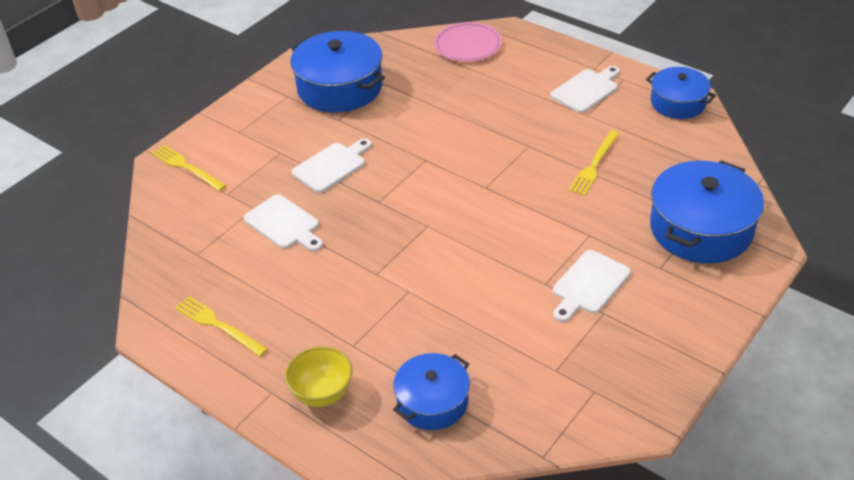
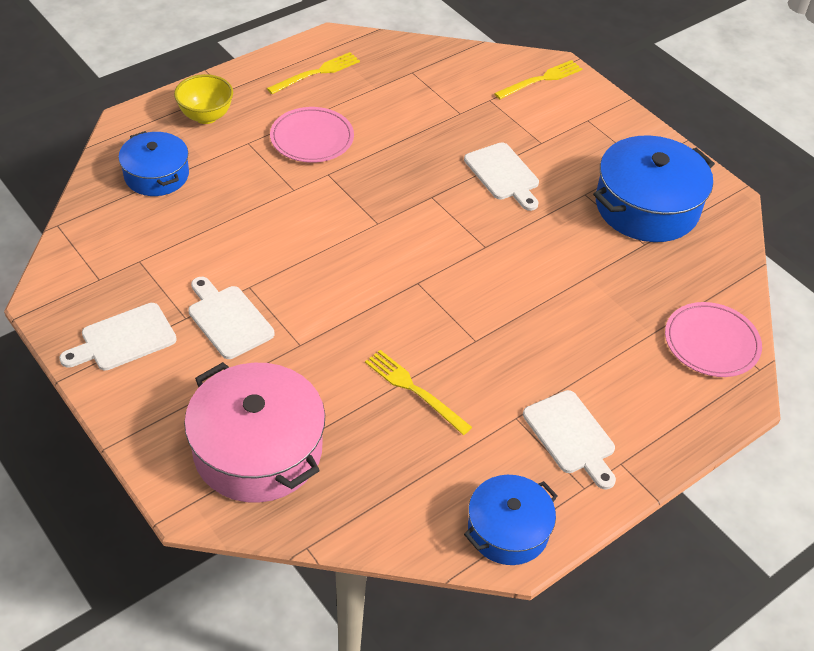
camera: 100 degrees right, 5 degrees up
(284, 224) = (427, 128): white cutting board -> white cutting board (124, 339)
(328, 299) = (312, 138): none -> pink plate
(701, 229) = (258, 449): blue pot -> pink pot

